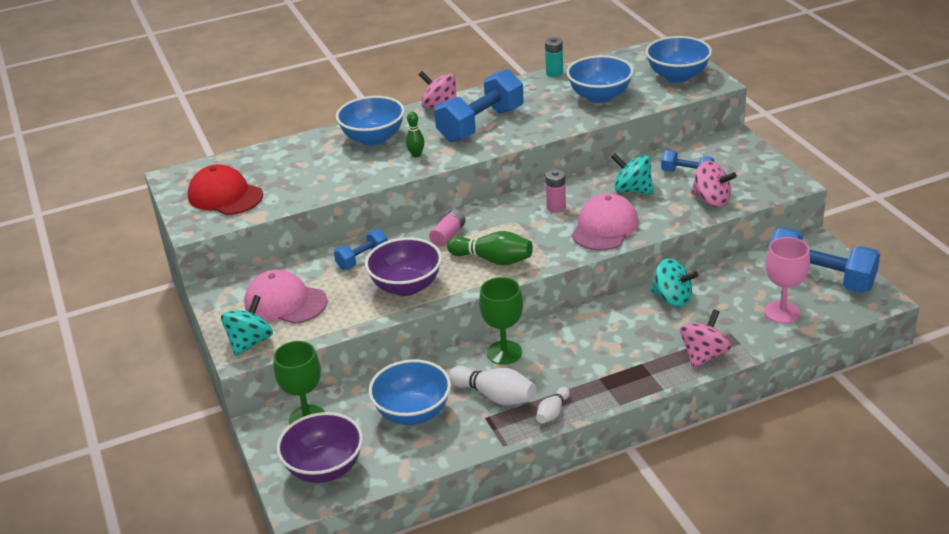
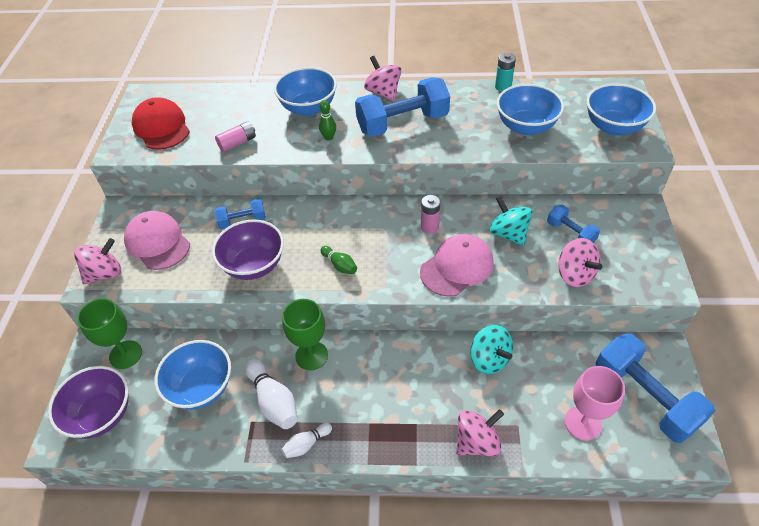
camera: 25 degrees right, 15 degrees up
(250, 342) = (105, 273): turquoise spinning top -> pink spinning top
(448, 235) = (323, 223): pink battery -> pink battery (237, 143)
(493, 260) = (340, 265): green bowling pin -> green bowling pin, size x0.59

